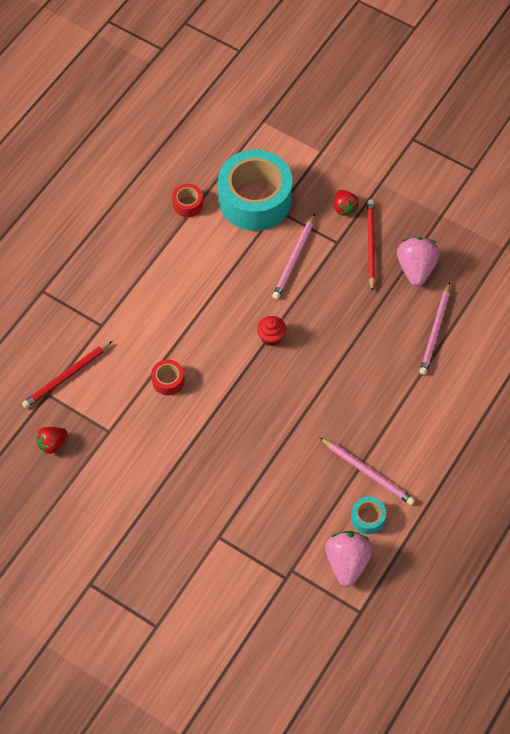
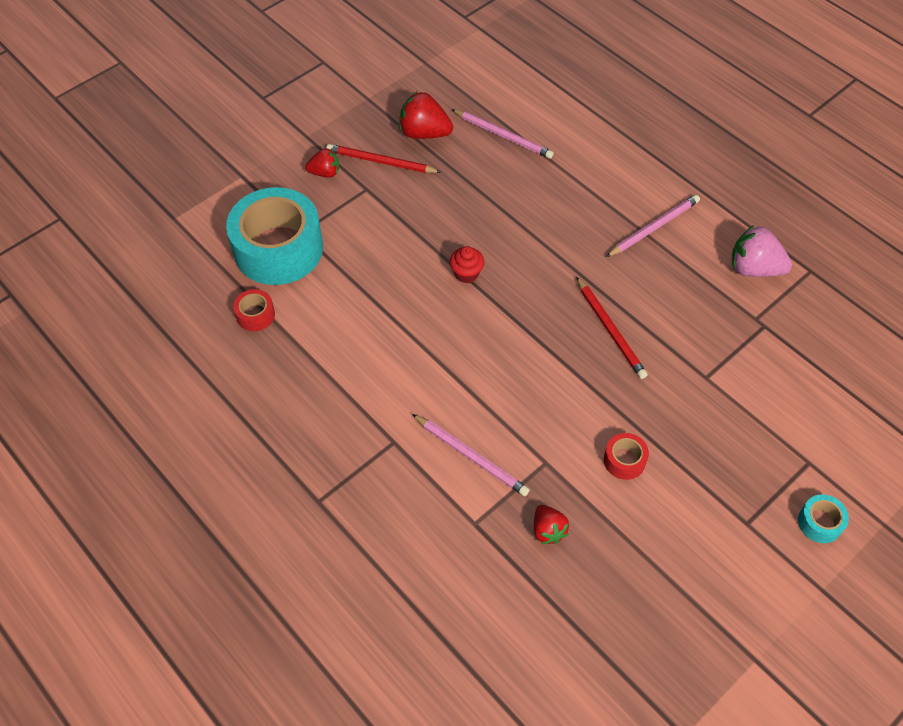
camera: 75 degrees left, 5 degrees down
(67, 376) = (455, 495): red pencil -> red pencil (610, 330)
(168, 380) = (493, 385): red tape -> red tape (624, 460)
(294, 259) = (372, 230): pink pencil -> pink pencil (471, 456)
(367, 518) = (706, 240): turquoise tape -> turquoise tape (820, 522)
(416, 268) = (424, 133): pink strawberry -> red strawberry

